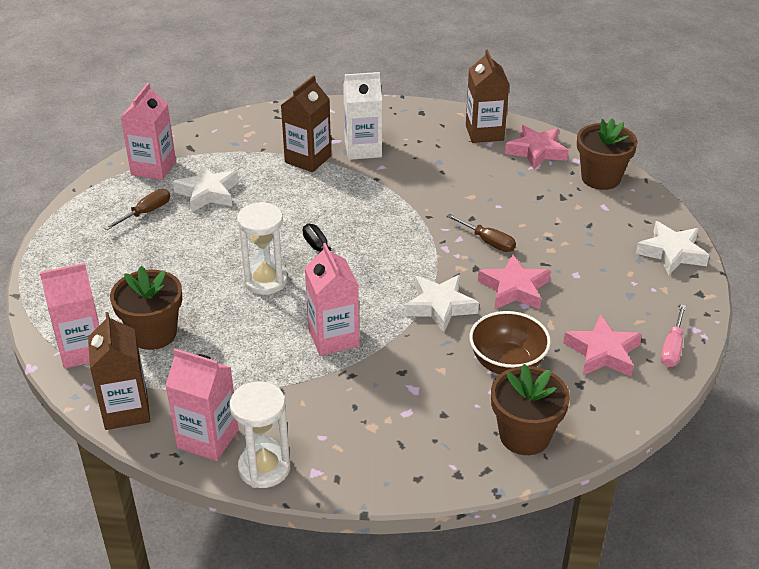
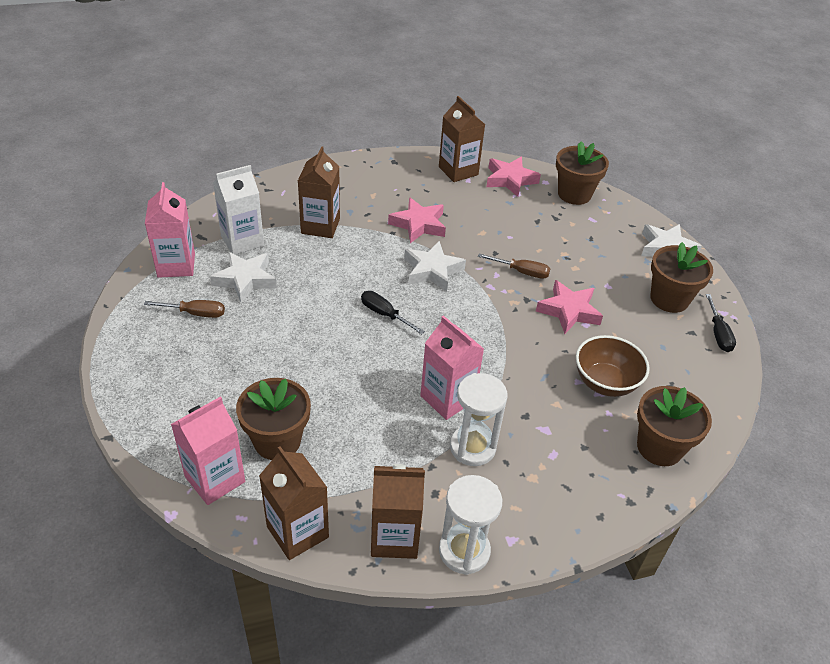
camera: 25 degrees left, 5 degrees up
(146, 212) = (196, 313): brown screwdriver -> brown screwdriver turned 75 degrees clockwise
(208, 439) = (394, 537): pink carton -> brown carton
(265, 281) = (352, 357): white hourglass -> white hourglass (472, 447)
(363, 149) = (364, 206): white carton -> white carton (242, 241)
(440, 306) = (519, 343): white star -> white star (432, 270)
(602, 352) = (671, 352): pink star -> pink star (418, 224)
(638, 302) = (669, 299): none -> brown flower pot
(672, 348) = (718, 334): pink screwdriver -> black screwdriver

